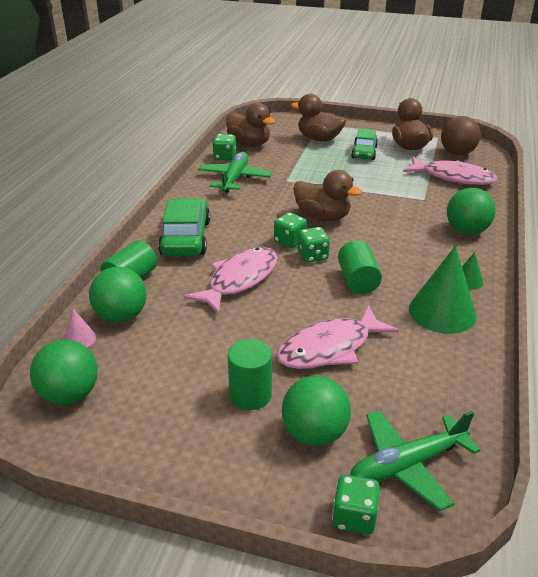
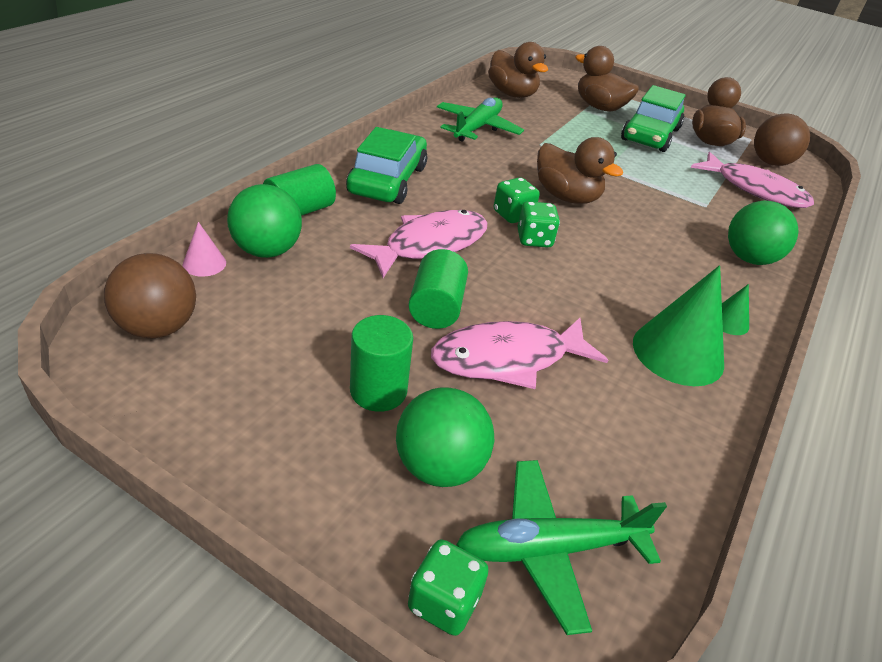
camera: 10 degrees right, 5 degrees up
(70, 395) = (158, 327): green ball -> brown ball
(225, 157) = (476, 101): green dice -> none
(357, 280) = (580, 284): green cylinder -> green cylinder (436, 307)
(364, 152) = (650, 135): green car -> green car, size x1.56

